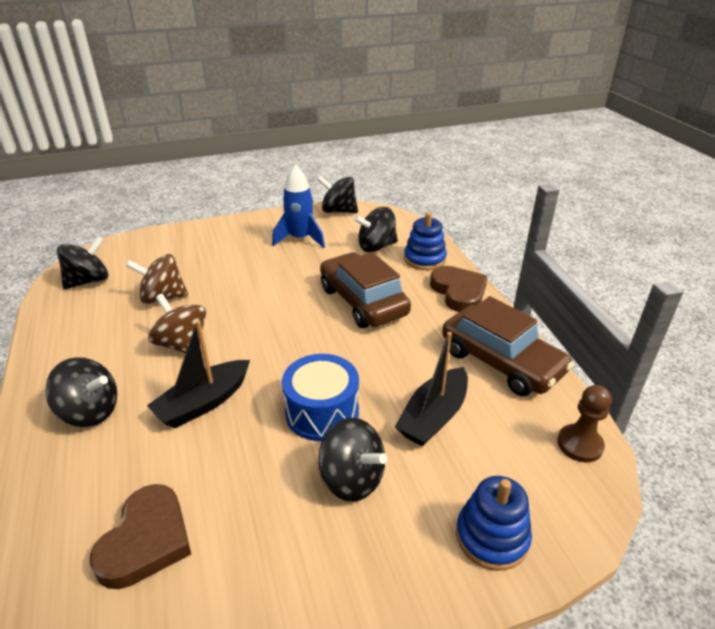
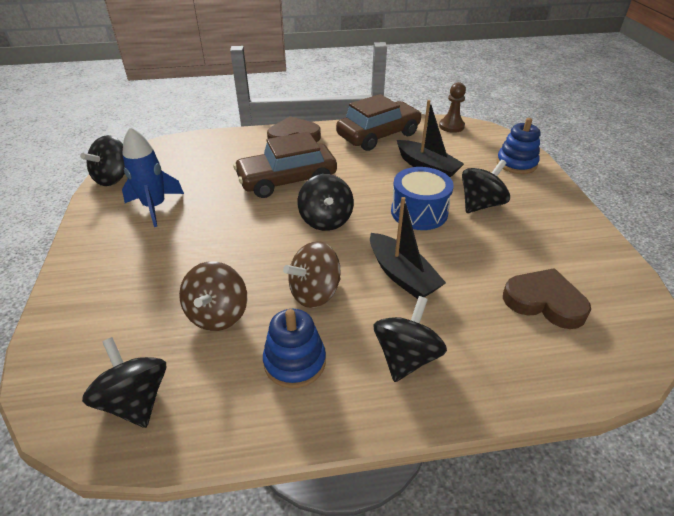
camera: 80 degrees left, 5 degrees up
(376, 247) = (203, 164): black spinning top -> black spinning top (326, 220)
(424, 259) = (239, 143): blue stacking toy -> blue stacking toy (295, 362)

